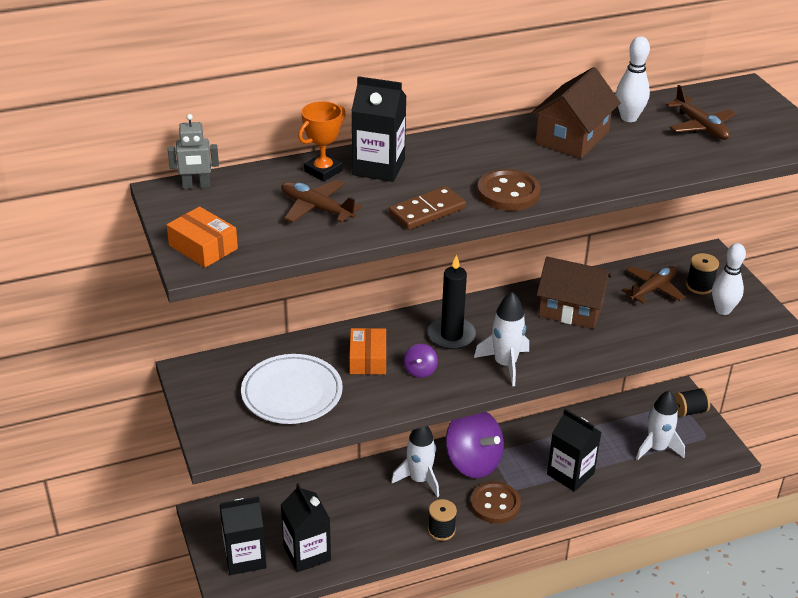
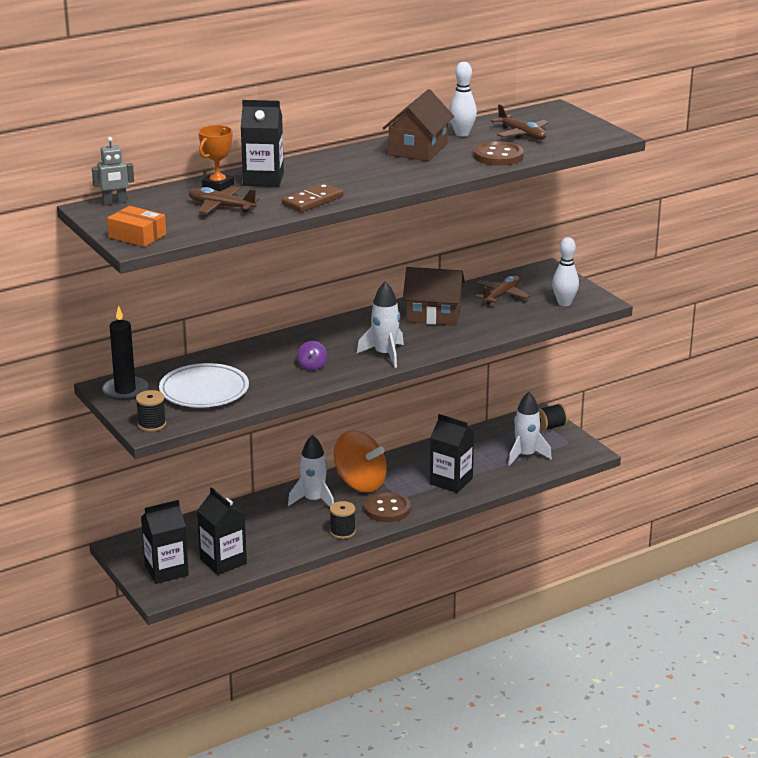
camera: 10 degrees left, 10 degrees down
(368, 359) = (264, 363): orange box -> none
(451, 335) = (333, 341): black candle -> black candle (125, 391)
(473, 462) = (360, 483): purple spinning top -> orange spinning top
(508, 193) = (375, 185): brown button -> brown button (498, 156)
(699, 286) = (541, 290): black spool -> black spool (152, 424)

